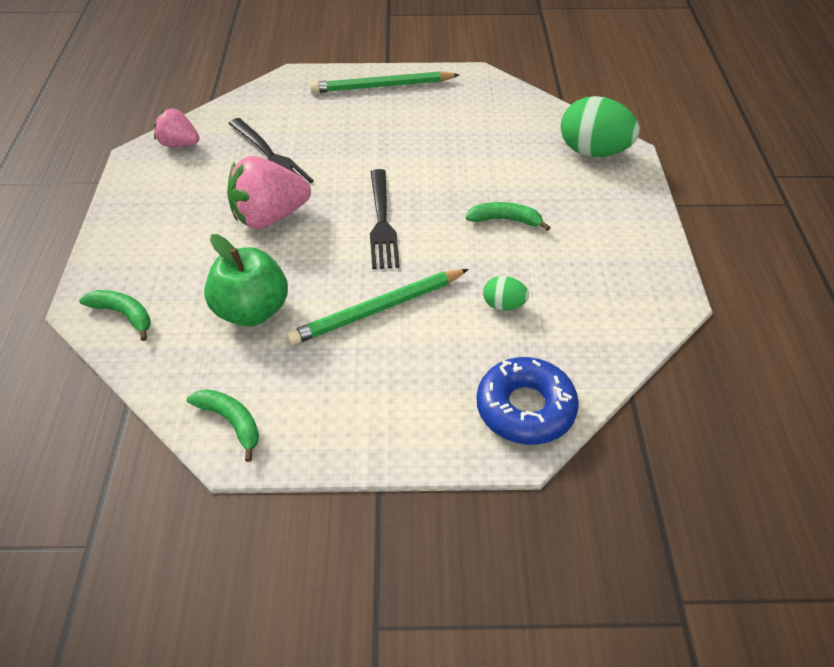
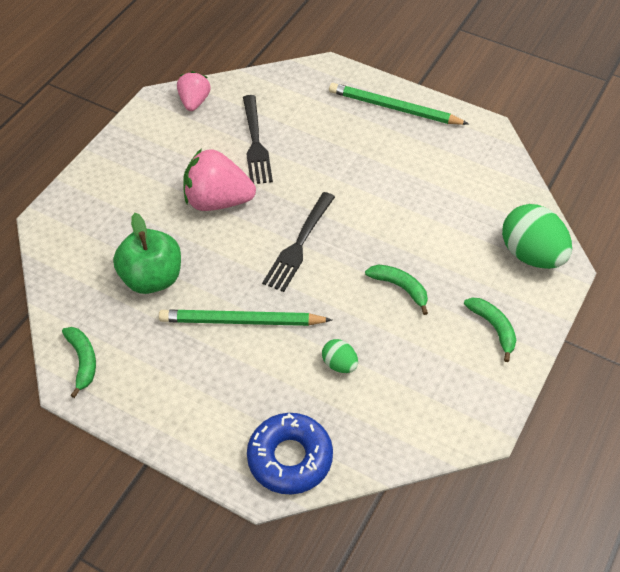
camera: 30 degrees right, 5 degrees up
(123, 314) = (66, 239): green banana -> green banana (493, 328)
(179, 144) = (194, 102): pink strawberry -> pink strawberry turned 45 degrees clockwise

